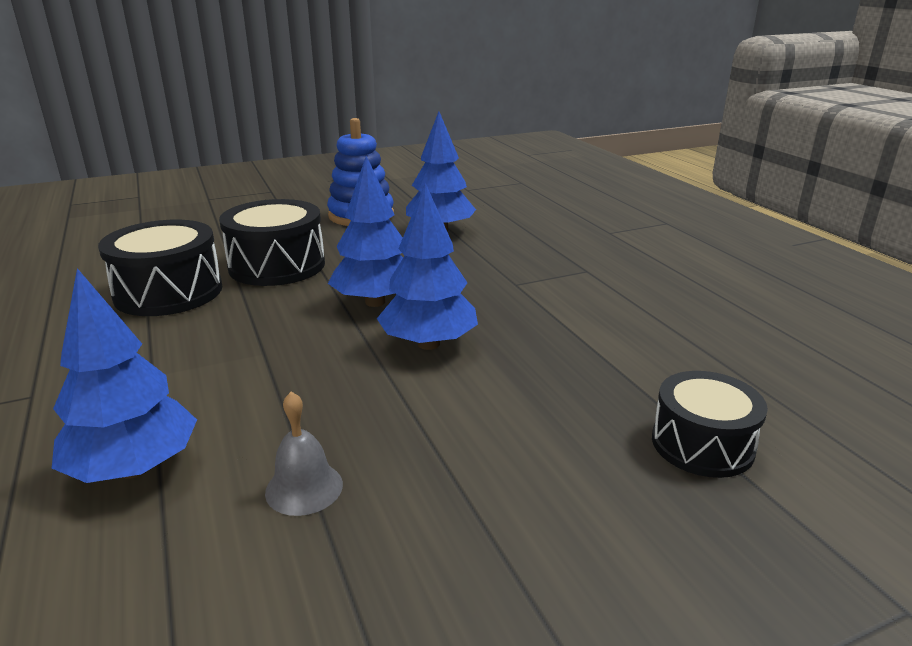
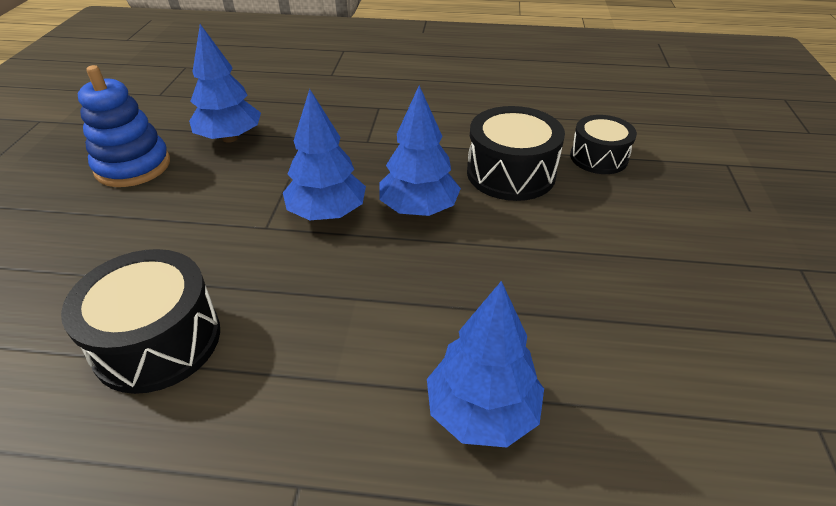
camera: 60 degrees left, 15 degrees up
(277, 265) = (185, 249): black drum -> black drum (511, 173)
(304, 488) = (557, 319): grey bell -> none

